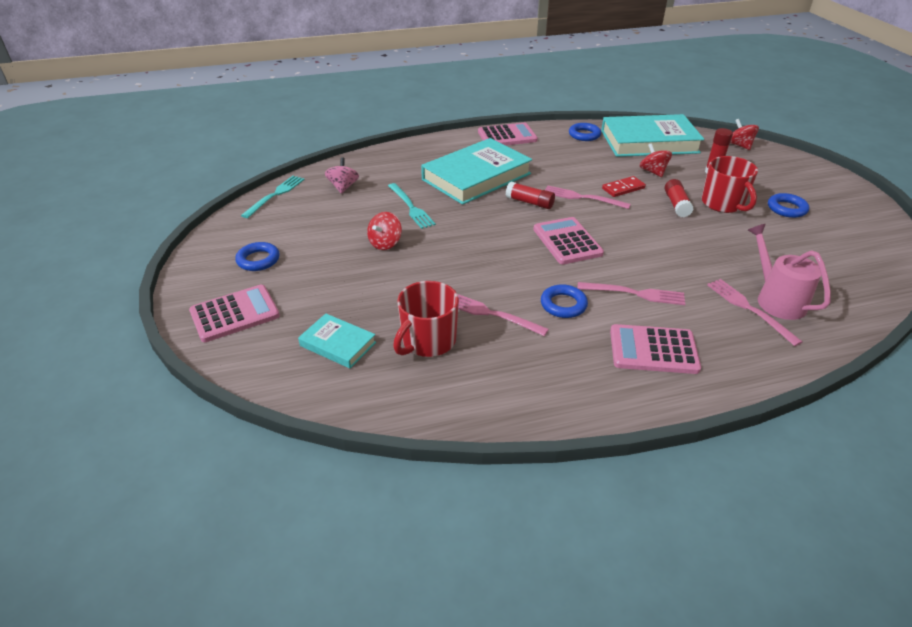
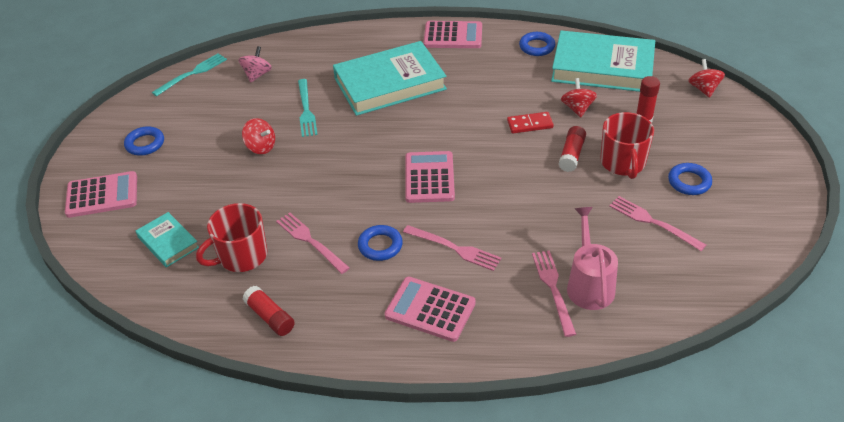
camera: 20 degrees right, 5 degrees up
(385, 243) = (261, 147): red spinning top -> red spinning top turned 105 degrees counterclockwise
(529, 202) = (422, 125): red glue stick -> red glue stick (270, 317)
(582, 197) = (479, 128): pink fork -> pink fork (653, 222)

